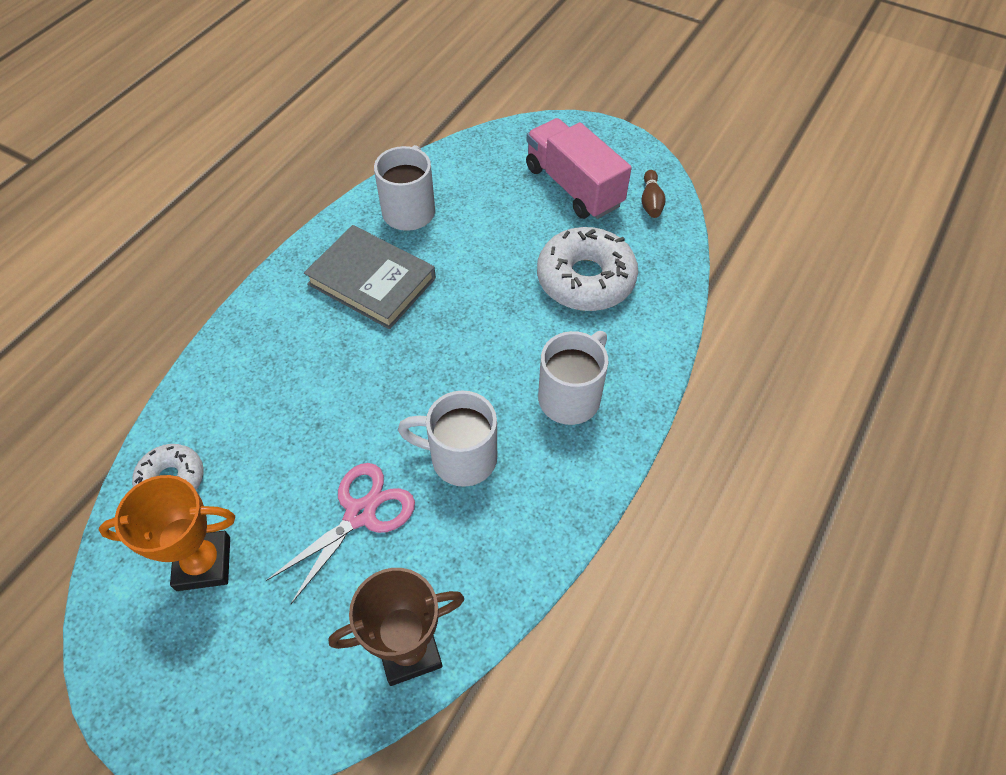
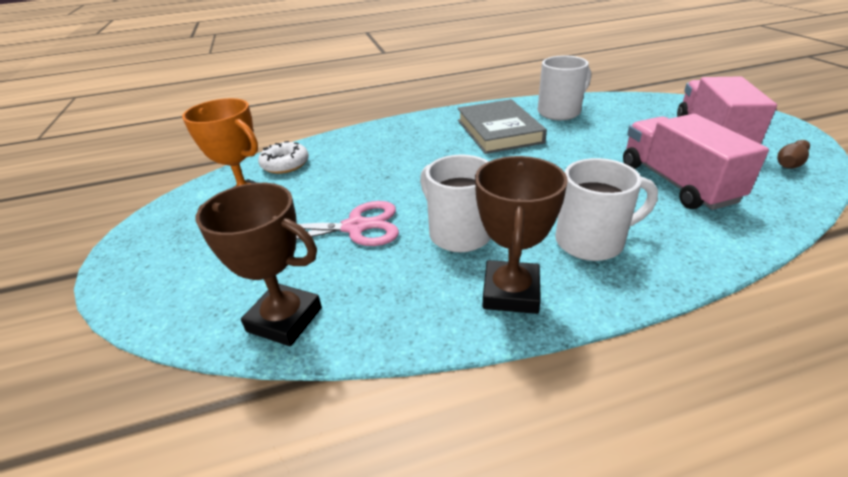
camera: 45 degrees right, 20 degrees down
(554, 493) = (511, 292): none -> brown trophy
(585, 279) = (676, 183): white donut -> pink truck

